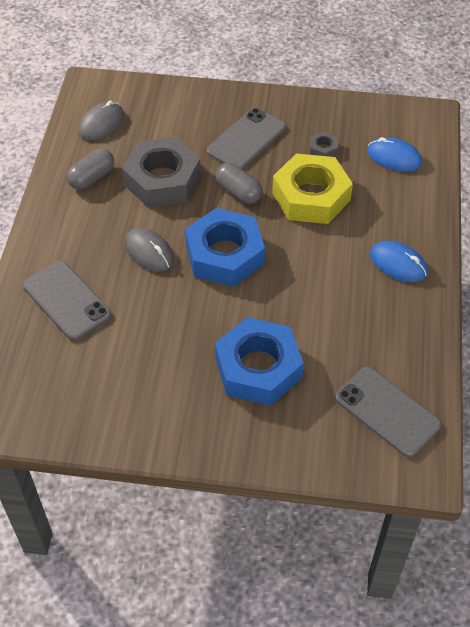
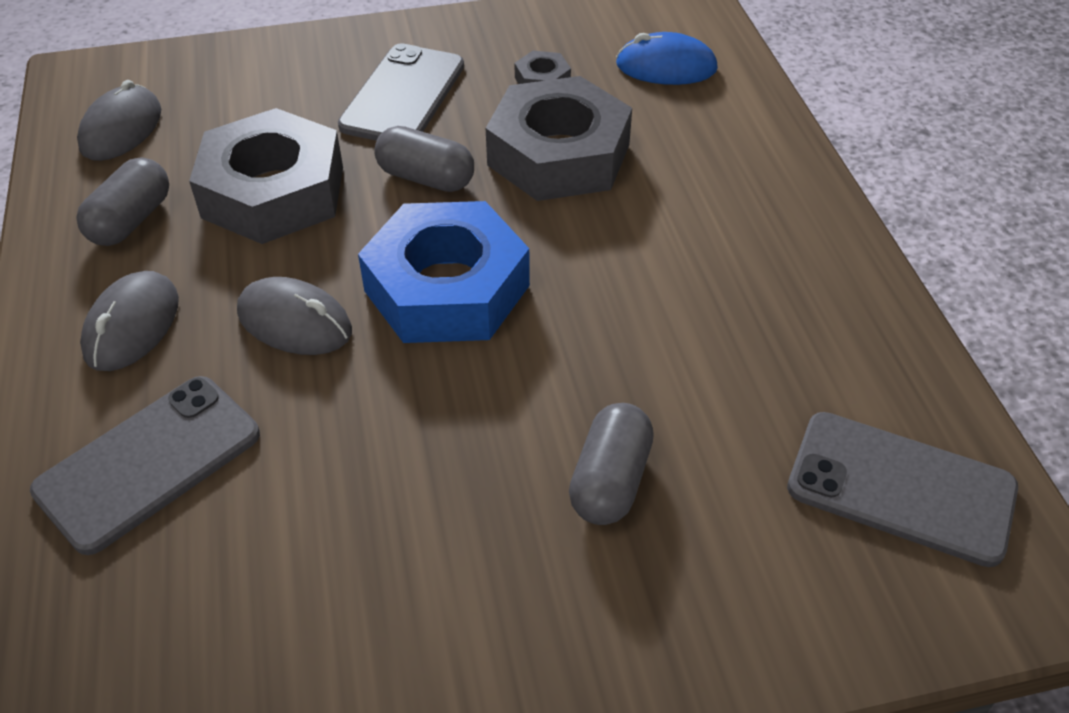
camera: 20 degrees left, 5 degrees down
(66, 300) = (149, 463): grey phone -> grey phone turned 75 degrees counterclockwise
(77, 233) = (132, 326): none -> grey mouse
(258, 368) = (610, 481): blue nut -> grey capsule
(311, 196) = (559, 155): yellow nut -> grey nut
(398, 264) = (766, 222): blue mouse -> none

